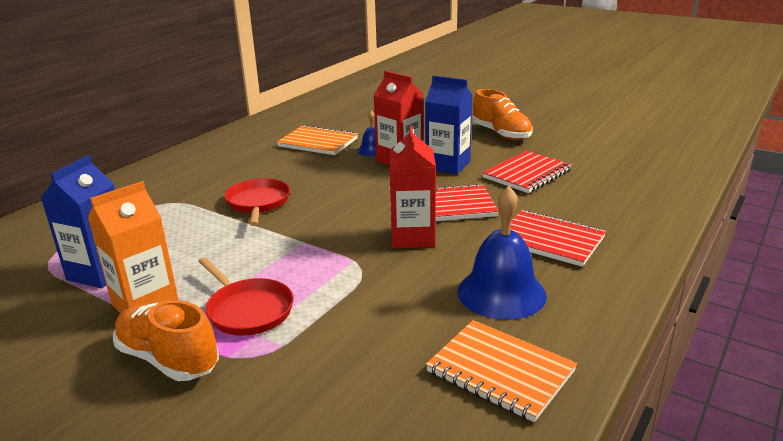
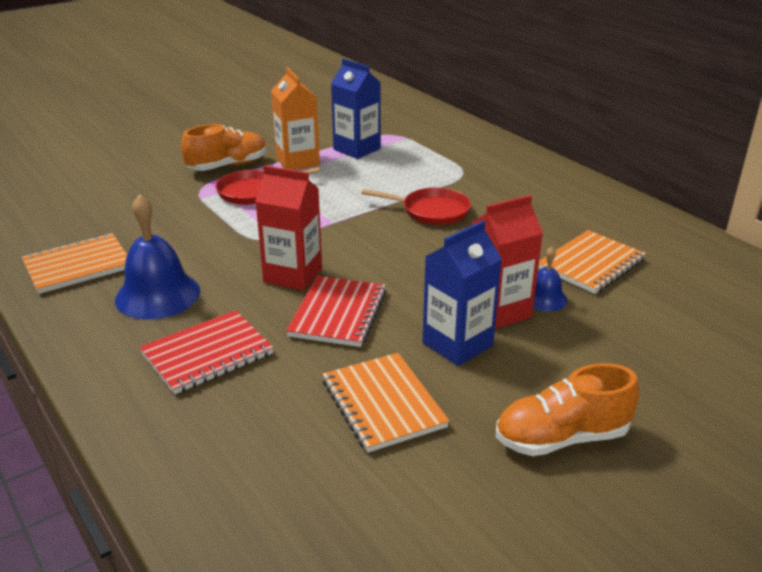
camera: 110 degrees right, 5 degrees up
(527, 174) = (383, 404): red notebook -> orange notebook

